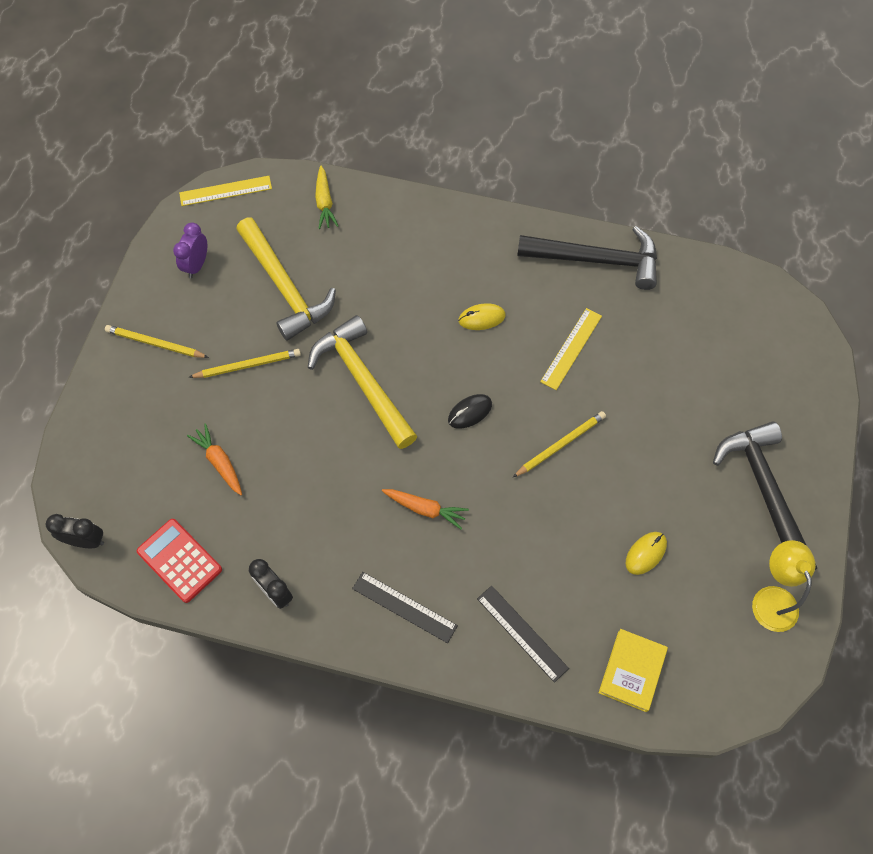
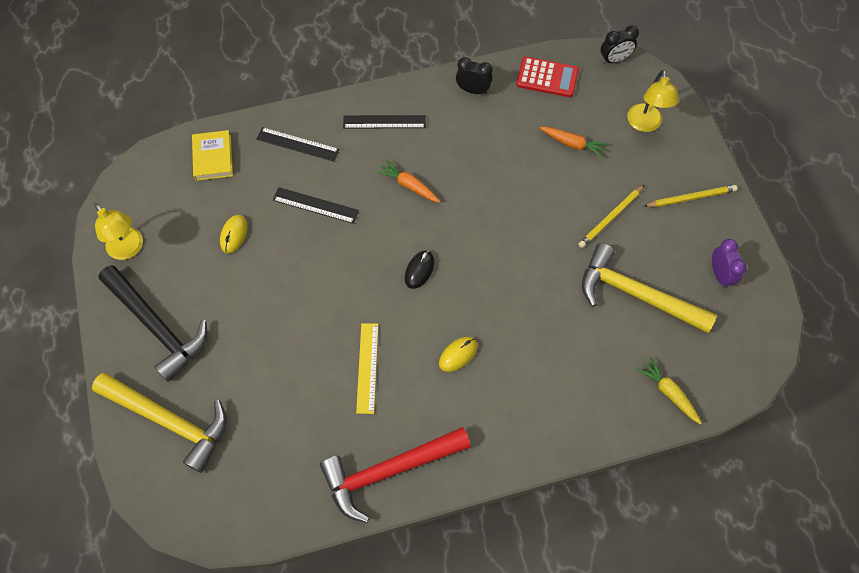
camera: 150 degrees right, 0 degrees up
(127, 443) = (645, 124): none -> yellow lamp
(225, 191) = (760, 355): yellow ruler -> none
(363, 381) = (517, 251): yellow hammer -> yellow hammer (170, 421)
(425, 509) = (409, 186): orange carrot -> orange carrot turned 45 degrees clockwise
(539, 540) = (315, 205): none -> black ruler
(560, 445) = (335, 281): yellow pencil -> none
(597, 260) = (388, 471): black hammer -> red hammer

